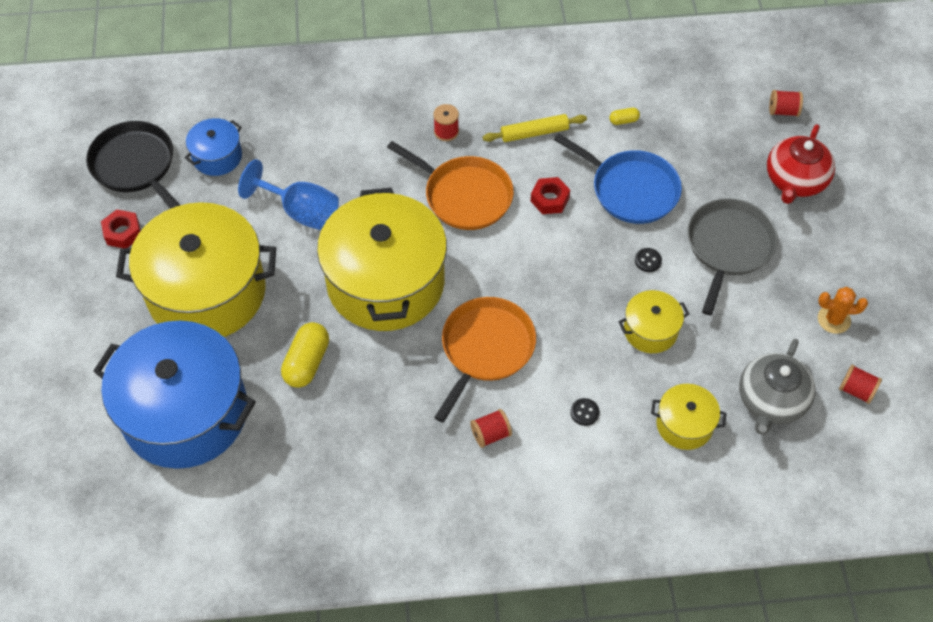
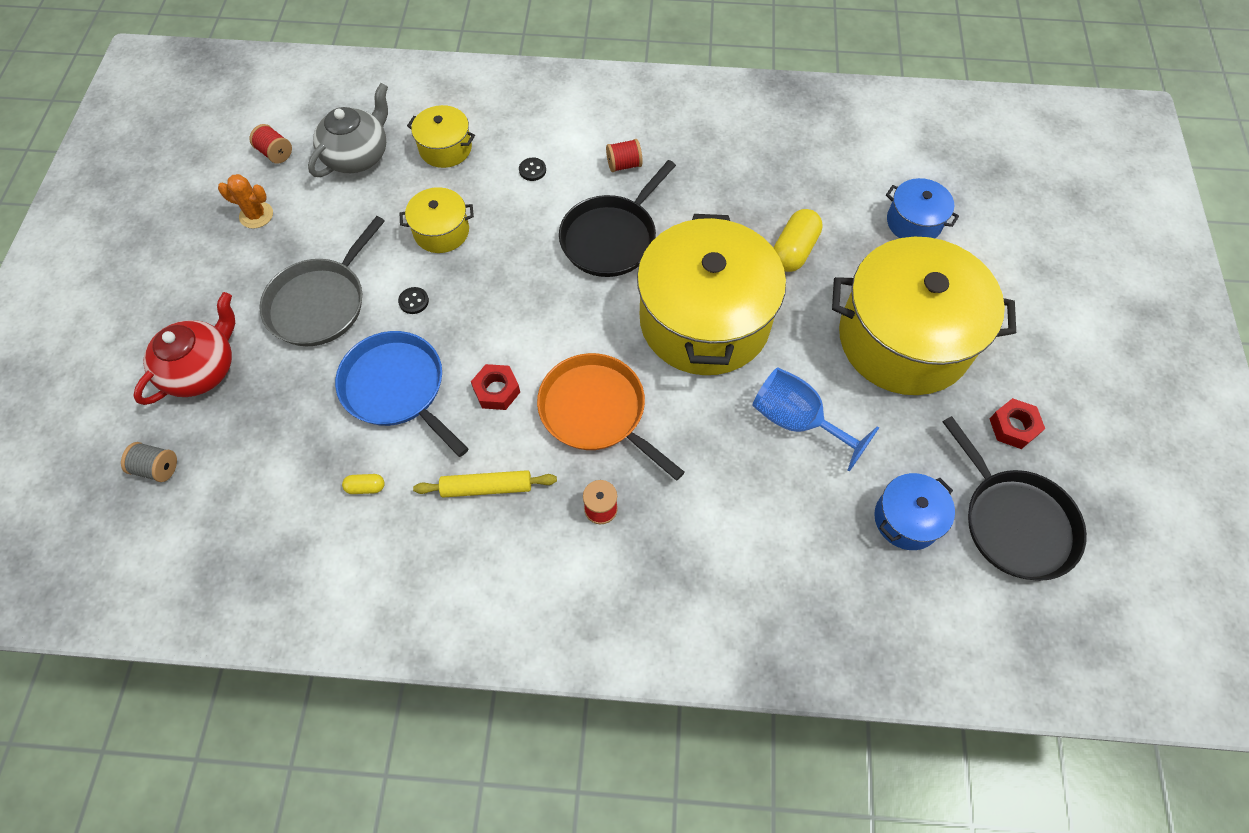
camera: 170 degrees left, 5 degrees up
(185, 412) = (914, 222): blue pot -> blue pot, size x0.45
(485, 349) = (611, 237): orange pan -> black pan
(783, 111) = (157, 468): red spool -> grey spool

